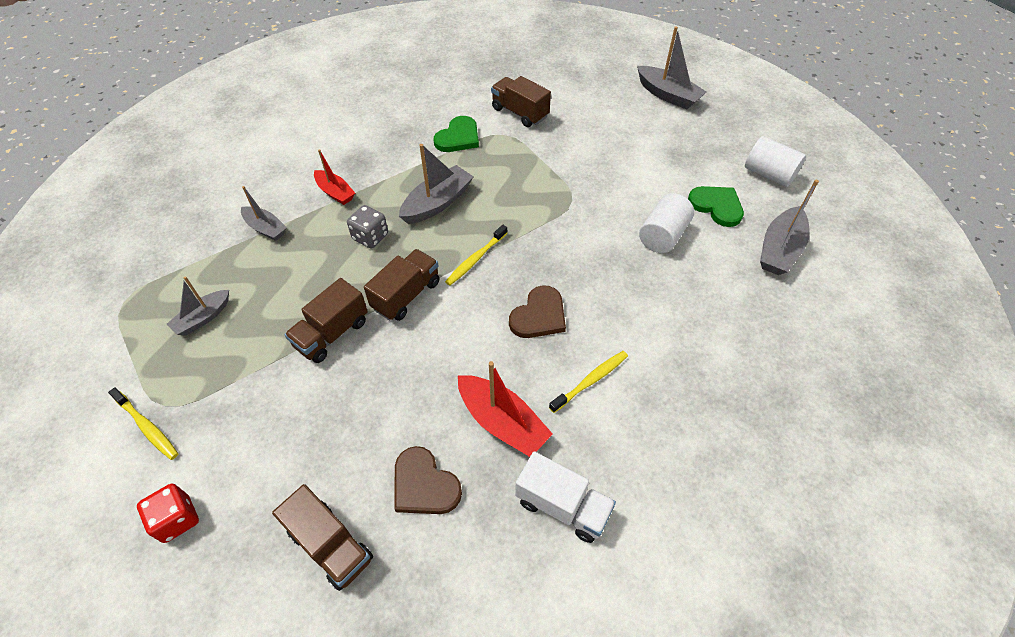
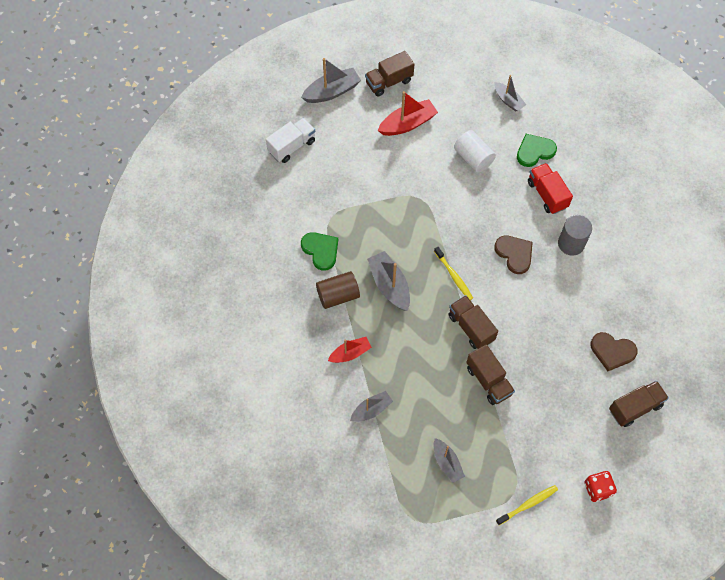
camera: 70 degrees left, 10 degrees up
(370, 237) = (407, 338): grey dice -> none
(406, 164) = (338, 295): none -> brown cylinder
(424, 485) = (612, 351): brown heart -> brown heart turned 45 degrees clockwise
(502, 422) = (584, 299): red boat -> red boat (407, 124)
(520, 113) = (309, 198): brown truck -> brown truck (389, 82)
(562, 506) = (643, 286): white truck -> white truck (292, 146)
(590, 381) = (571, 243): yellow toothbrush -> grey cylinder
(656, 331) = (547, 194): none -> red truck
(716, 206) = (459, 116): green heart -> green heart (534, 151)
(768, 174) = (441, 72): white cylinder -> none
(779, 250) = (508, 100): grey boat -> grey boat, size x0.65

